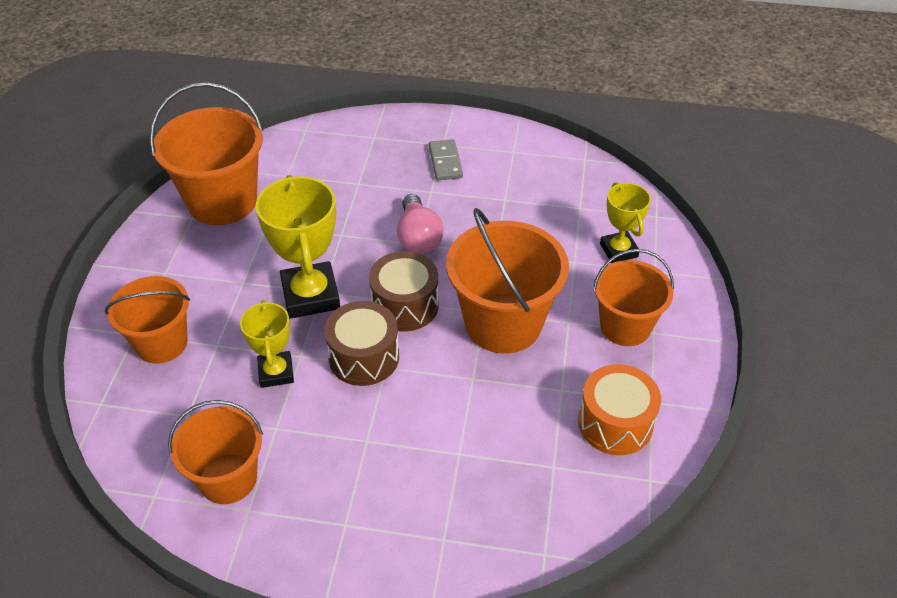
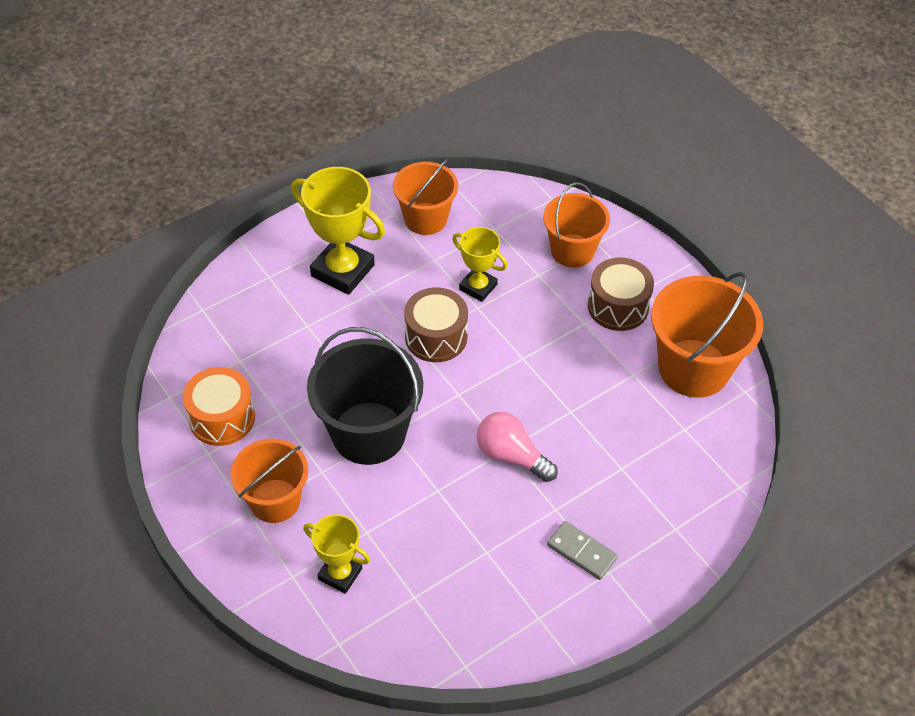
camera: 135 degrees right, 5 degrees up
(310, 295) = (526, 349): yellow trophy -> yellow trophy (342, 270)
(405, 305) = (453, 393): brown drum -> brown drum (618, 306)
(503, 323) = (368, 433): orange bucket -> black bucket

